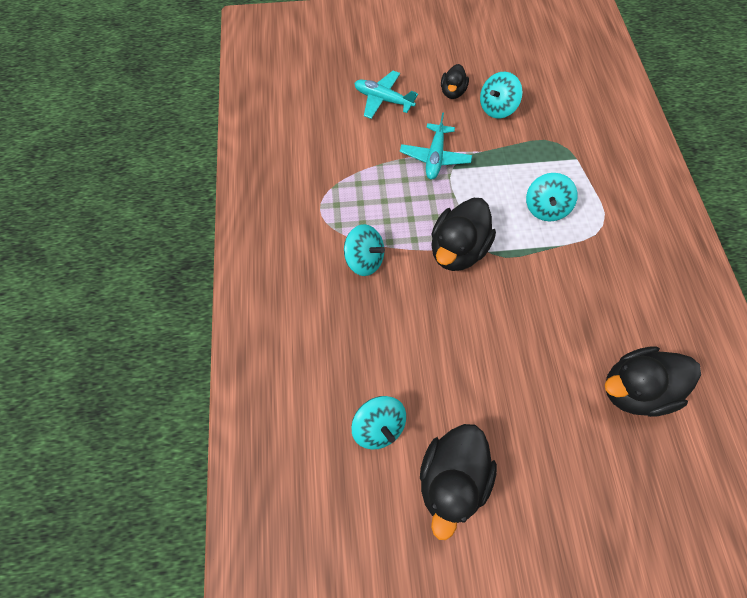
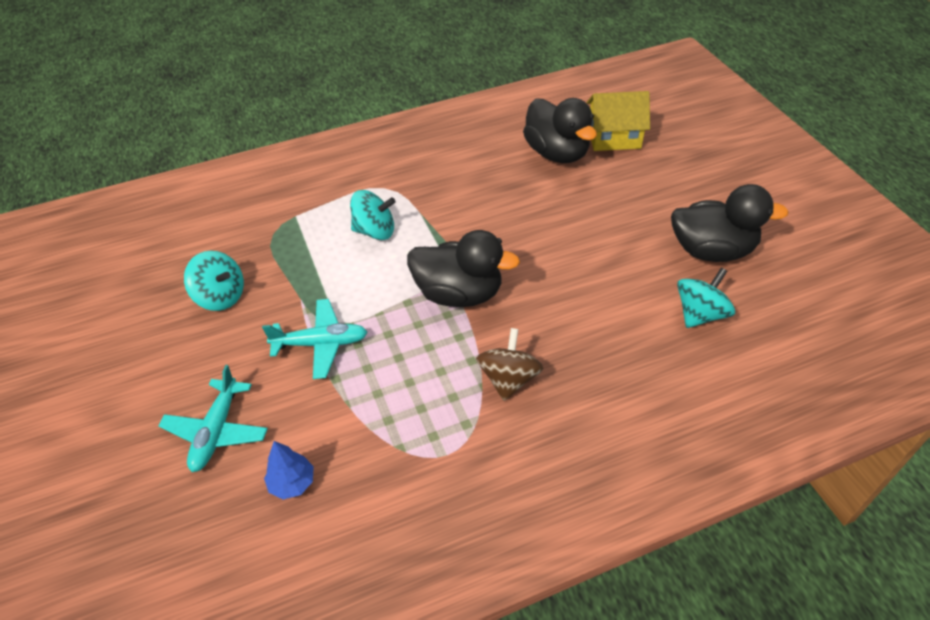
camera: 105 degrees left, 15 degrees down
(333, 130) = (292, 483): none -> blue tree
(364, 260) = (508, 379): turquoise spinning top -> brown spinning top
(452, 92) = (193, 349): black duck -> none
(656, 464) = (614, 138): none -> yellow house

